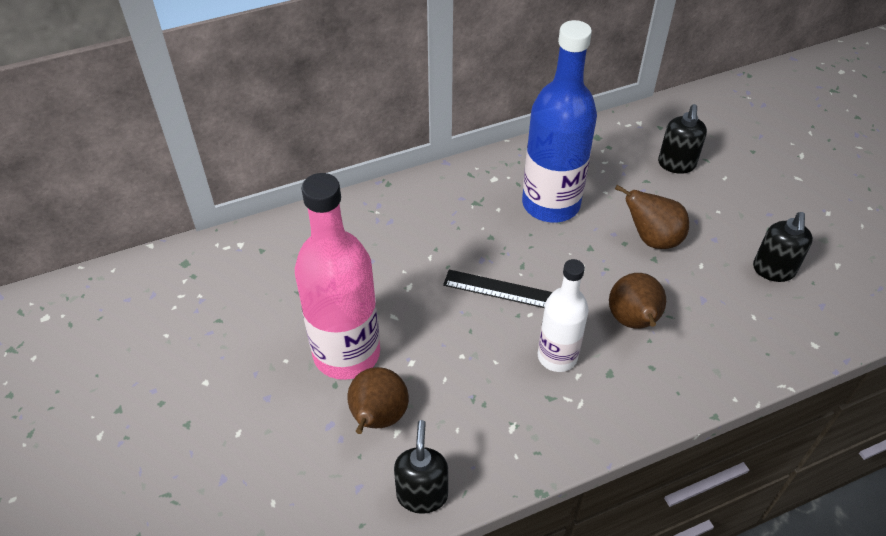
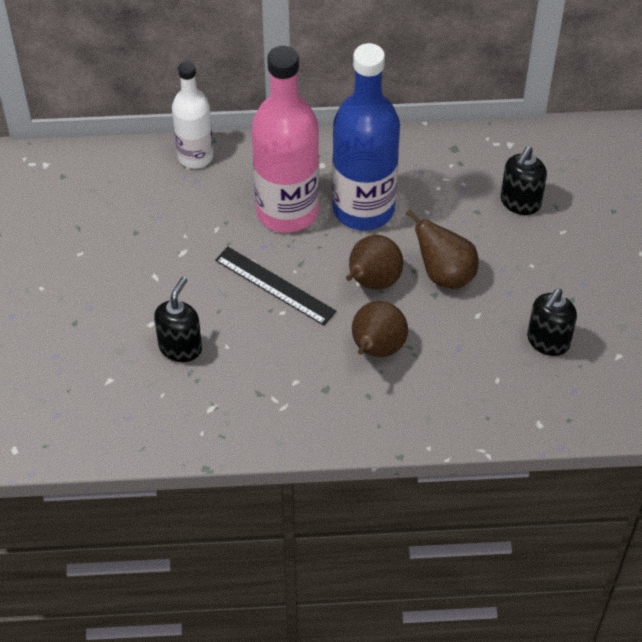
camera: 20 degrees right, 5 degrees up
(346, 353) = (97, 298): pink bottle -> pink bottle (287, 211)
(378, 418) = (98, 363): brown pear -> brown pear (372, 282)
(422, 494) = (106, 438): black soap dispenser -> black soap dispenser (180, 347)
(557, 356) = (285, 359): white bottle -> white bottle (195, 156)

